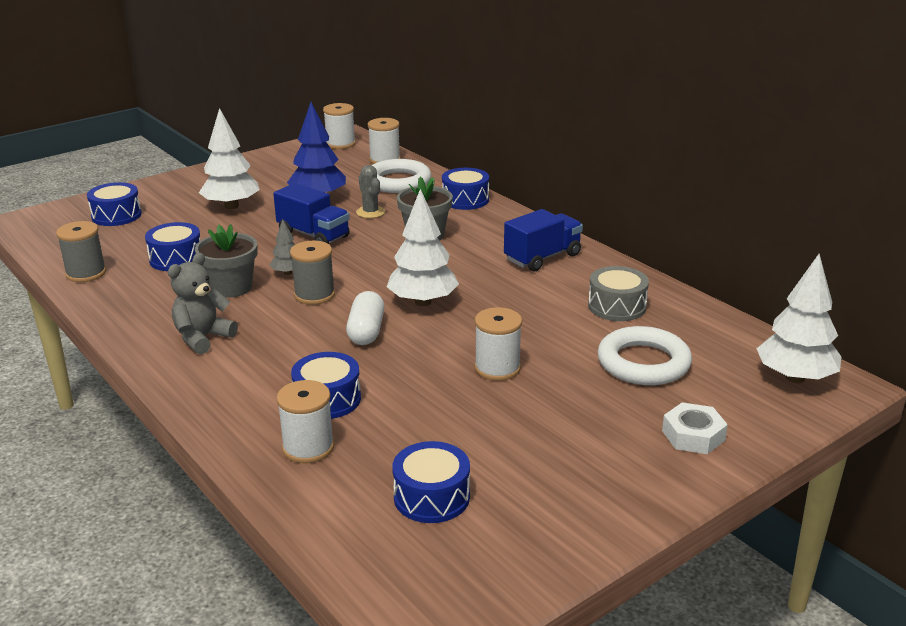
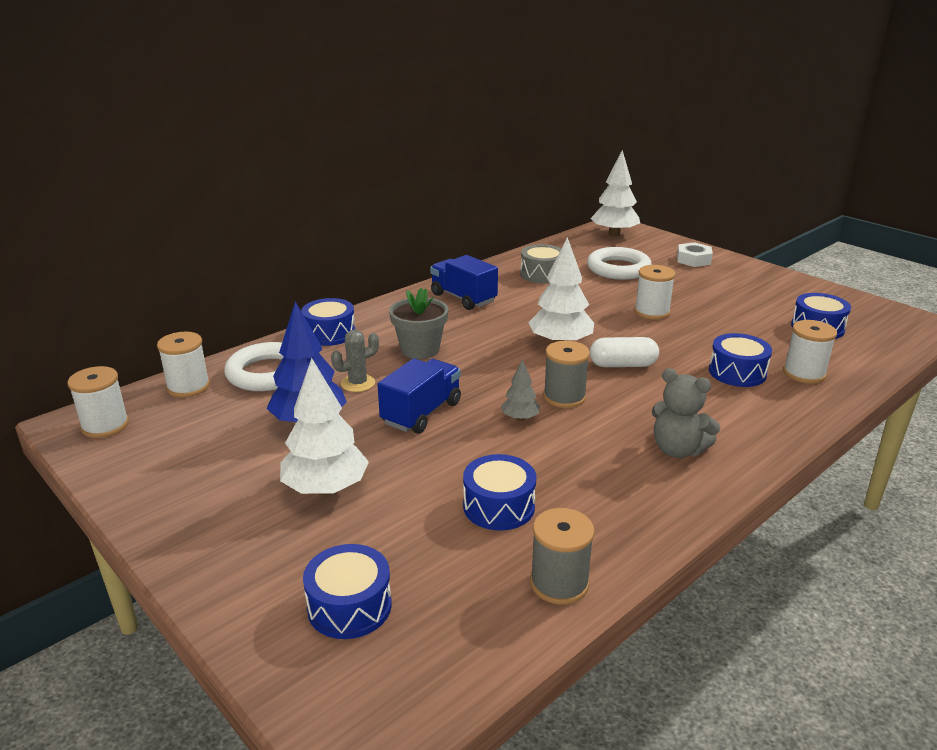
camera: 95 degrees left, 0 degrees up
(231, 287) = (564, 450): grey flower pot -> none

